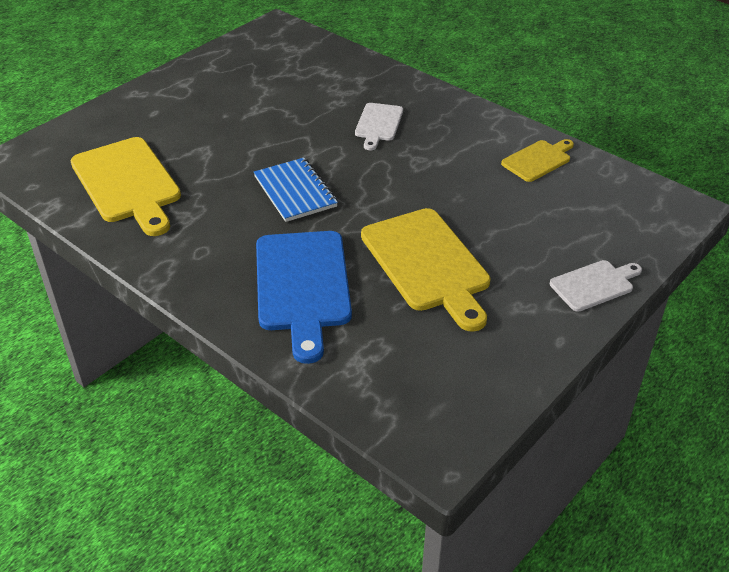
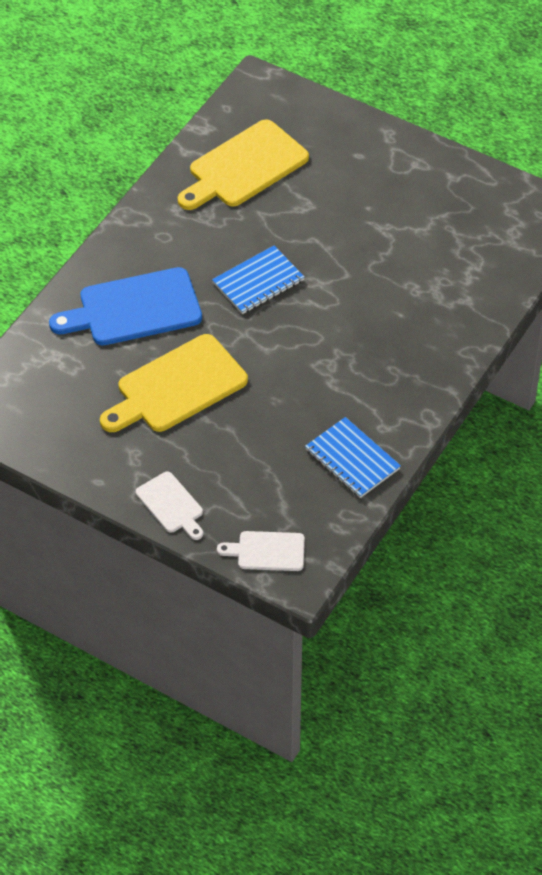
camera: 80 degrees right, 10 degrees up
(378, 124) = (383, 327): white cutting board -> white cutting board (267, 551)
(538, 160) = (352, 459): yellow cutting board -> blue notebook

